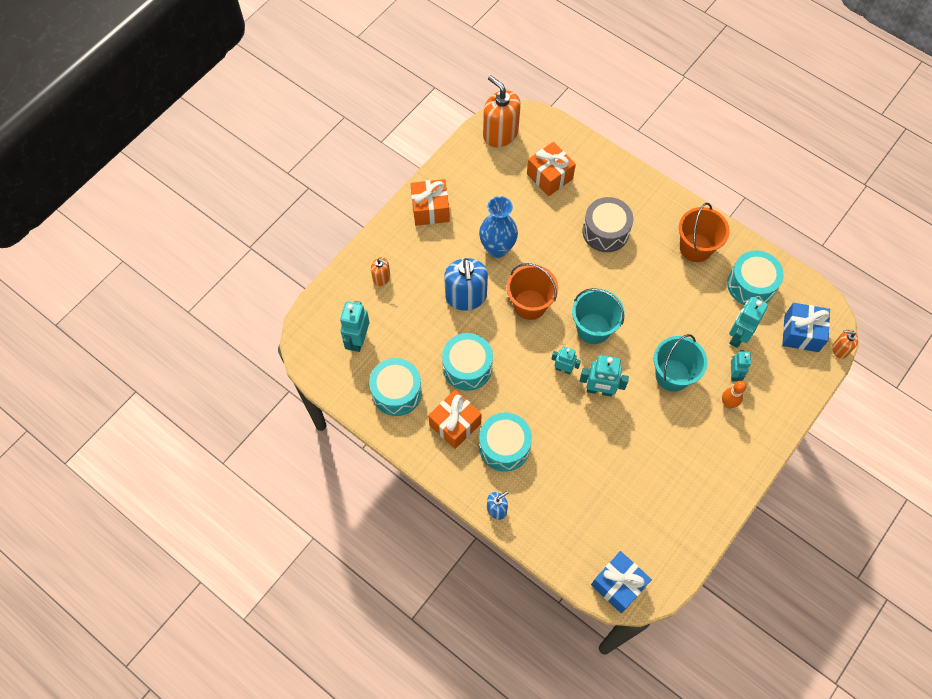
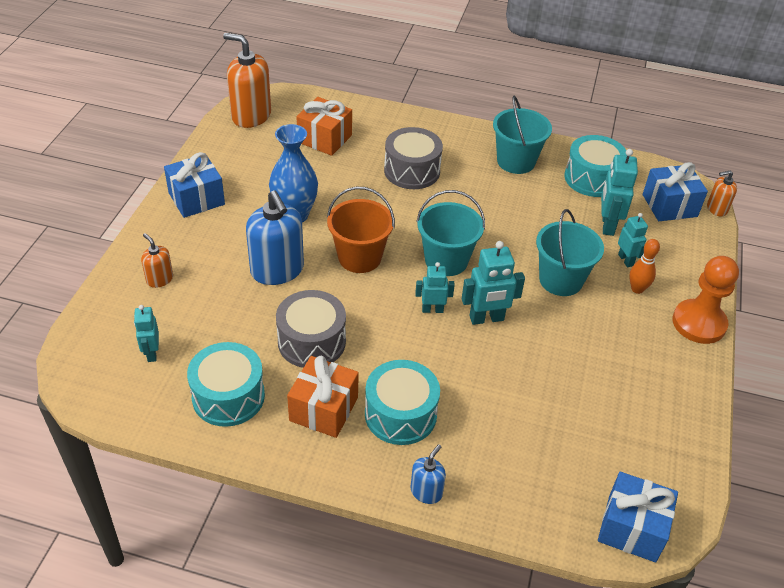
camera: 25 degrees left, 20 degrees down
(358, 340) = (151, 353): turquoise robot -> turquoise robot, size x0.64
(381, 277) = (159, 279): orange soap dispenser -> orange soap dispenser turned 135 degrees counterclockwise
(430, 209) = (196, 199): orange gift -> blue gift
(467, 367) = (311, 341): turquoise drum -> grey drum
(695, 247) = (516, 161): orange bucket -> turquoise bucket
(759, 449) = (699, 323): none -> orange pawn

